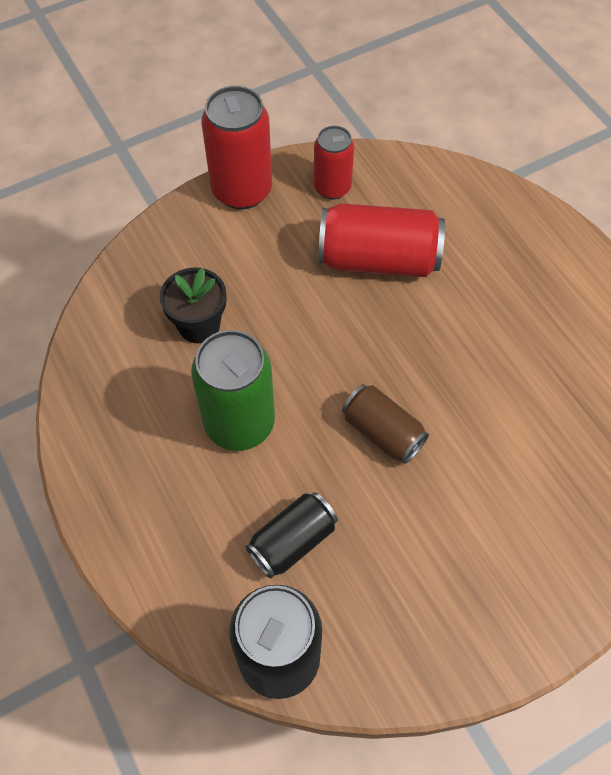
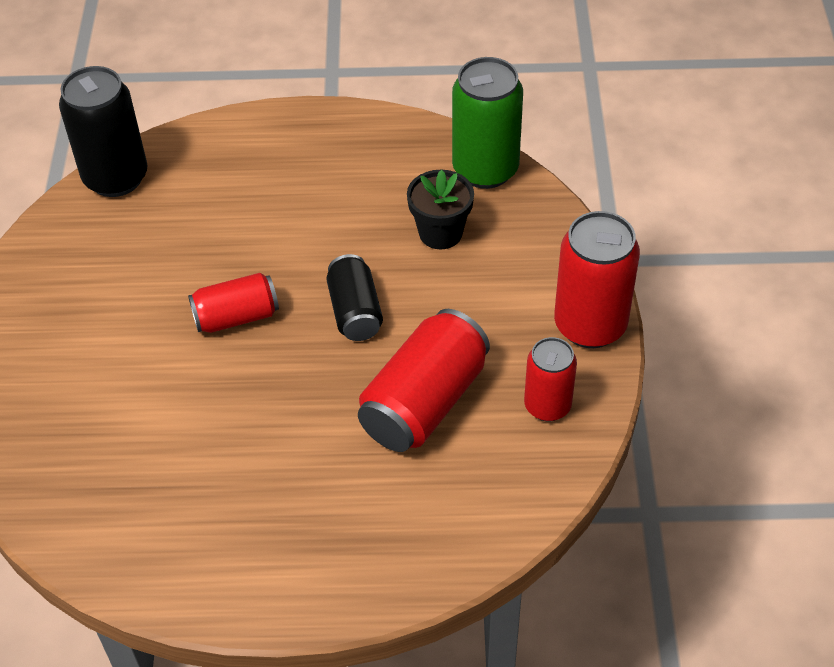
camera: 120 degrees right, 10 degrees down
(239, 423) = (320, 224): green can -> green can (485, 169)
(292, 541) = (192, 218): black can -> black can (355, 311)
(382, 432) = (236, 317): brown can -> red can

